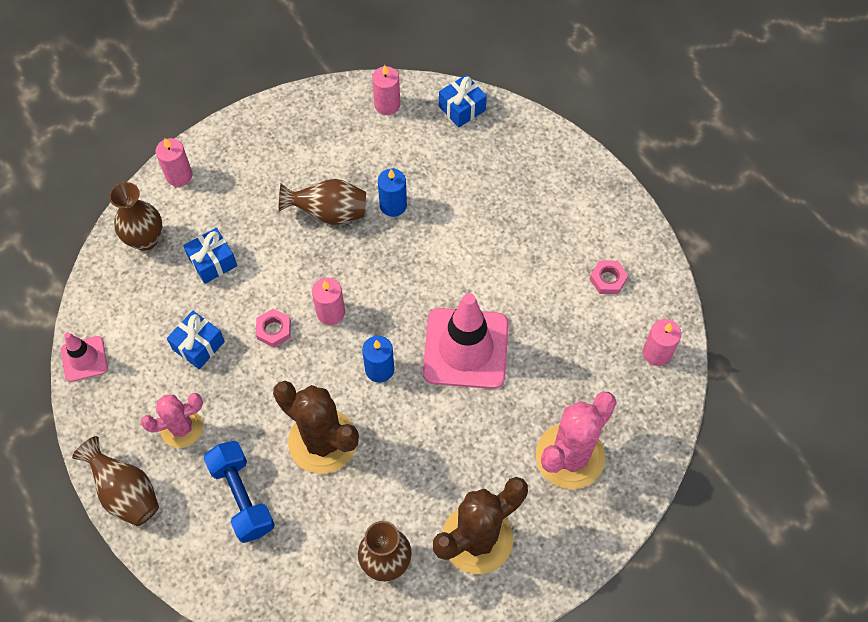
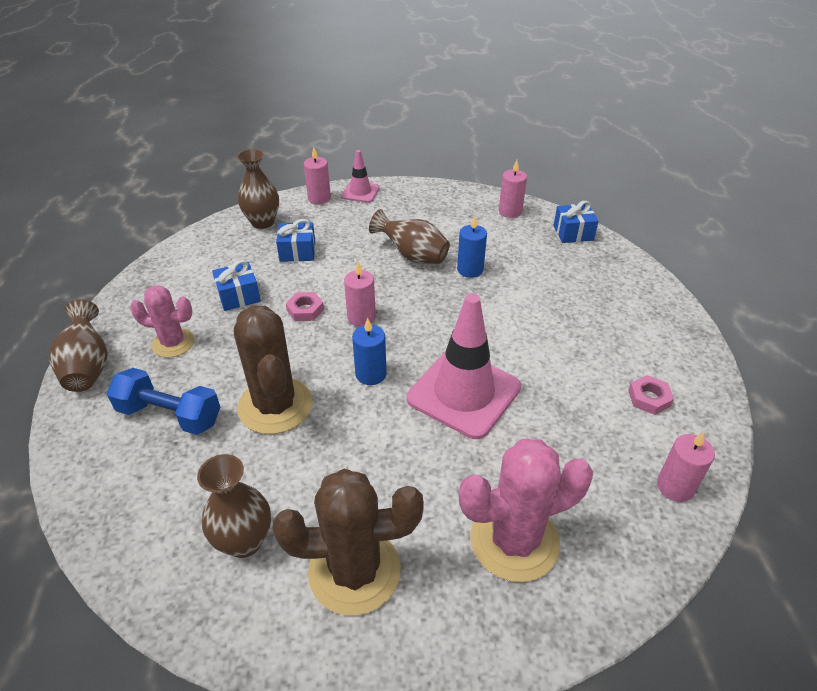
camera: 30 degrees right, 20 degrees down
(84, 359) = (152, 271): pink traffic cone -> pink traffic cone (360, 192)
(242, 497) = (170, 415): blue dumbbell -> blue dumbbell turned 75 degrees counterclockwise

